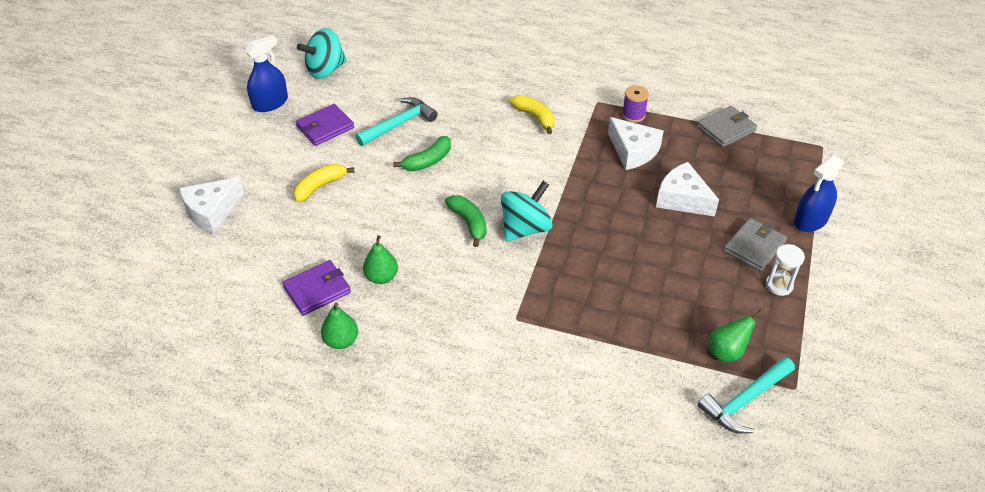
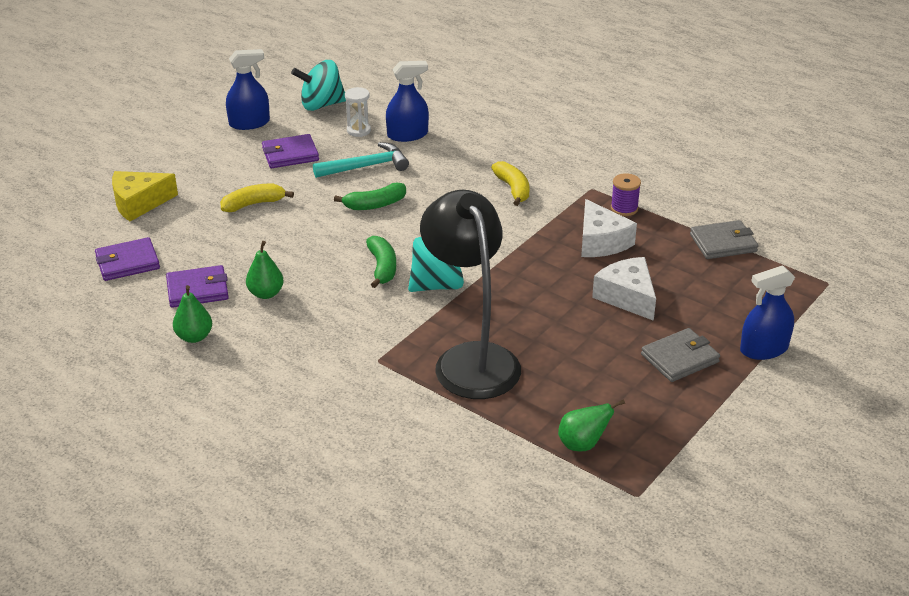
camera: 20 degrees right, 10 degrees down
(212, 212) = (139, 203): white cheese -> yellow cheese
(235, 278) = (127, 262): none -> purple wallet
(417, 84) = (407, 135): none -> blue spray bottle
(592, 295) = (470, 359): none -> black lamp
(745, 401) = (573, 492): turquoise hammer -> none
(779, 285) = (684, 400): white hourglass -> white hourglass (359, 130)

